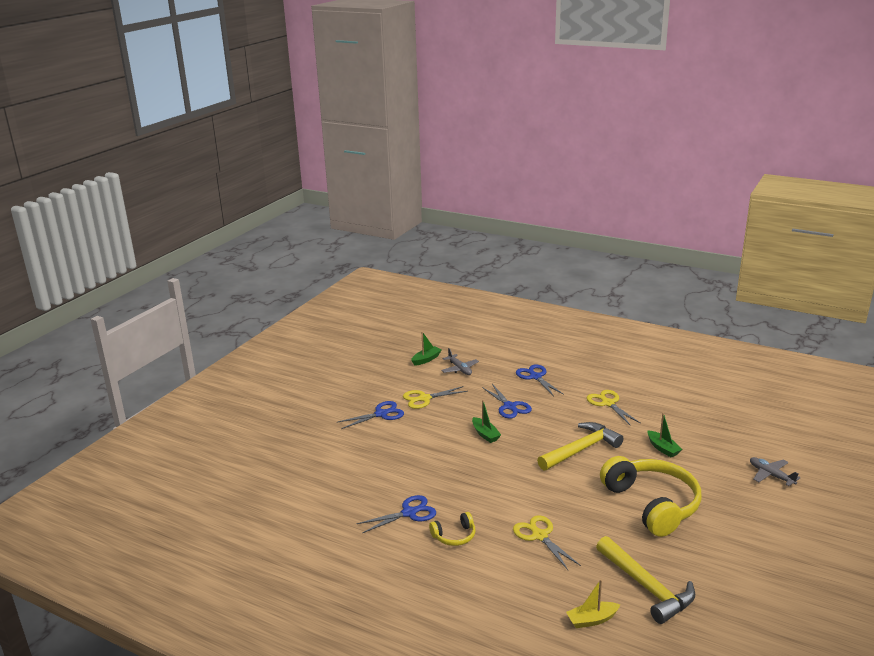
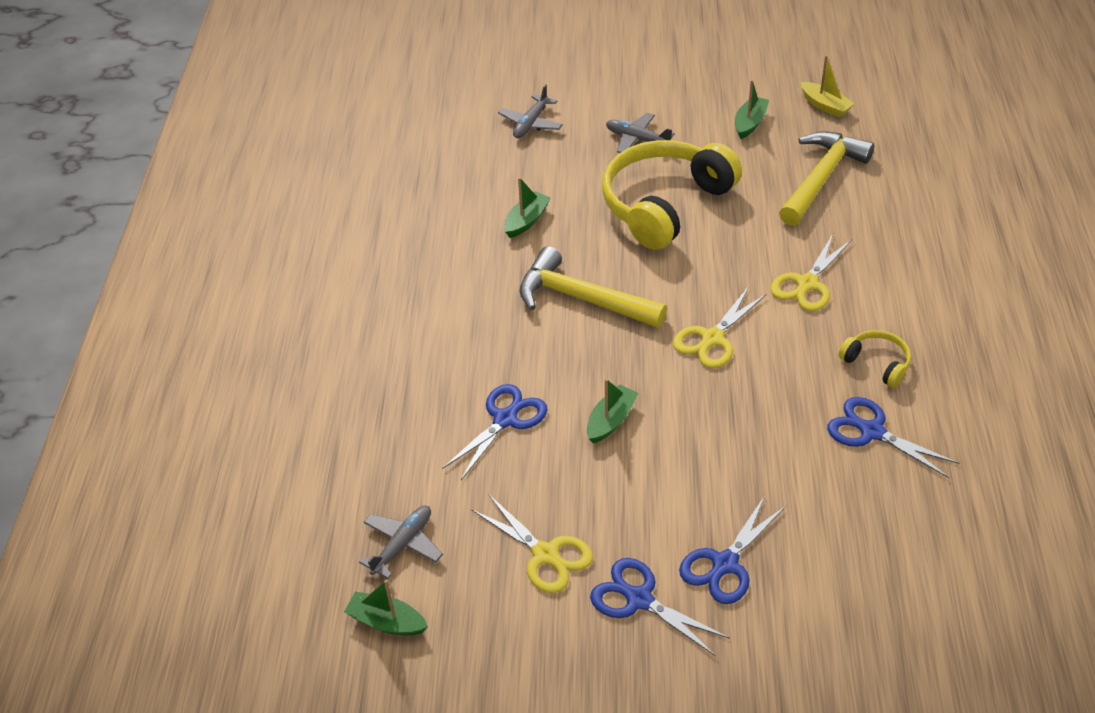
camera: 115 degrees left, 20 degrees up
(535, 377) = (381, 418): blue scissors -> blue scissors (725, 564)
(592, 620) = (908, 205): yellow boat -> yellow boat (825, 105)
(608, 403) = (428, 303): yellow scissors -> yellow scissors (712, 338)
(734, 515) = (637, 139): none -> grey plane
(735, 577) = (750, 123): none -> green boat

